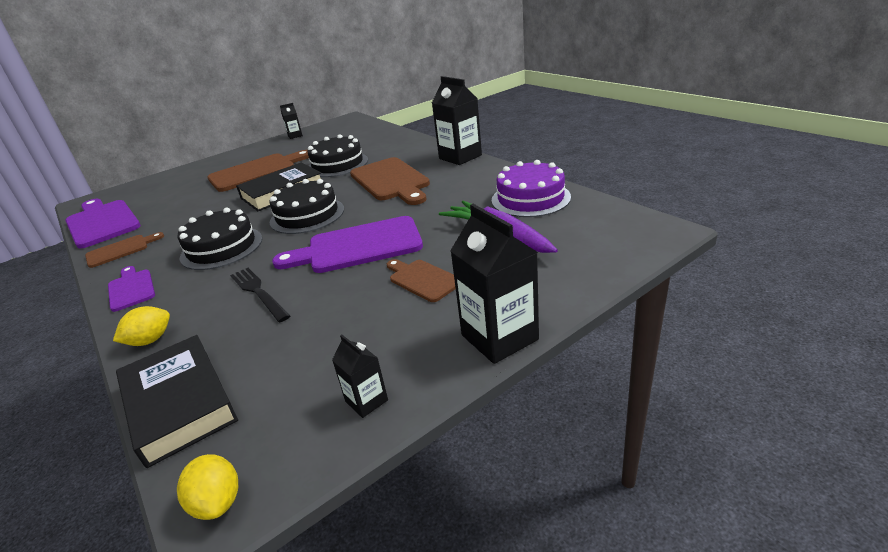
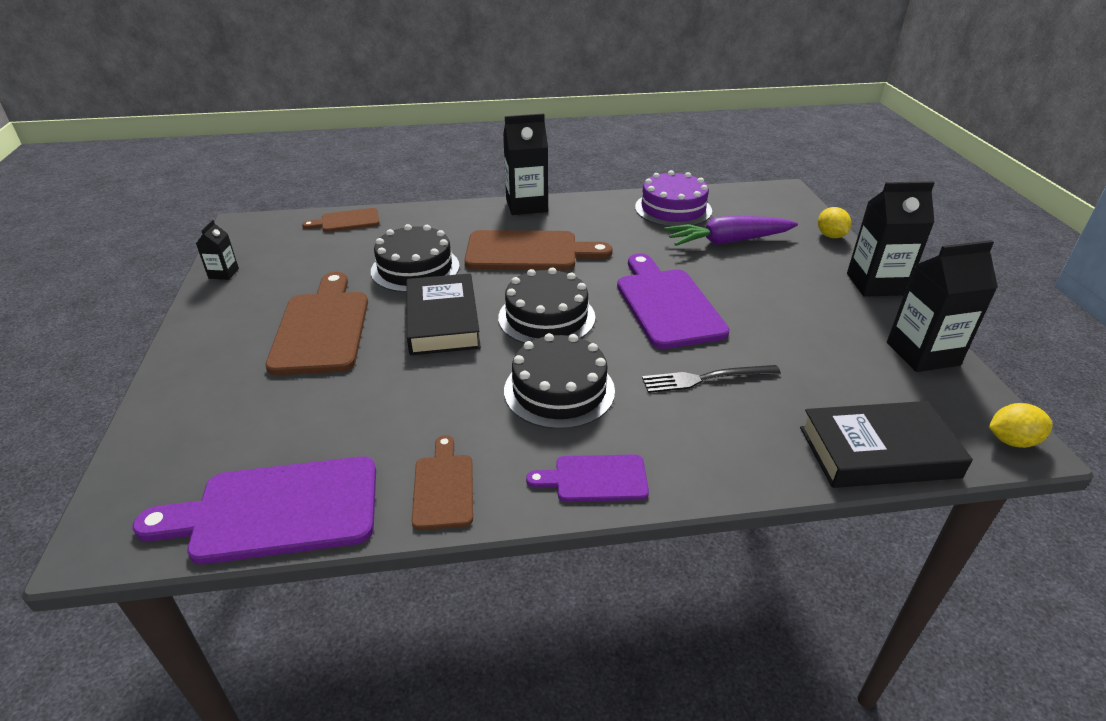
camera: 65 degrees left, 5 degrees up
(150, 340) = (747, 466): yellow lemon -> yellow lemon (830, 236)
(358, 246) = (667, 304): purple cutting board -> purple cutting board turned 150 degrees clockwise
(366, 401) = (922, 354): black carton -> black carton, size x1.96
(422, 279) = (766, 290): brown cutting board -> brown cutting board (346, 221)

